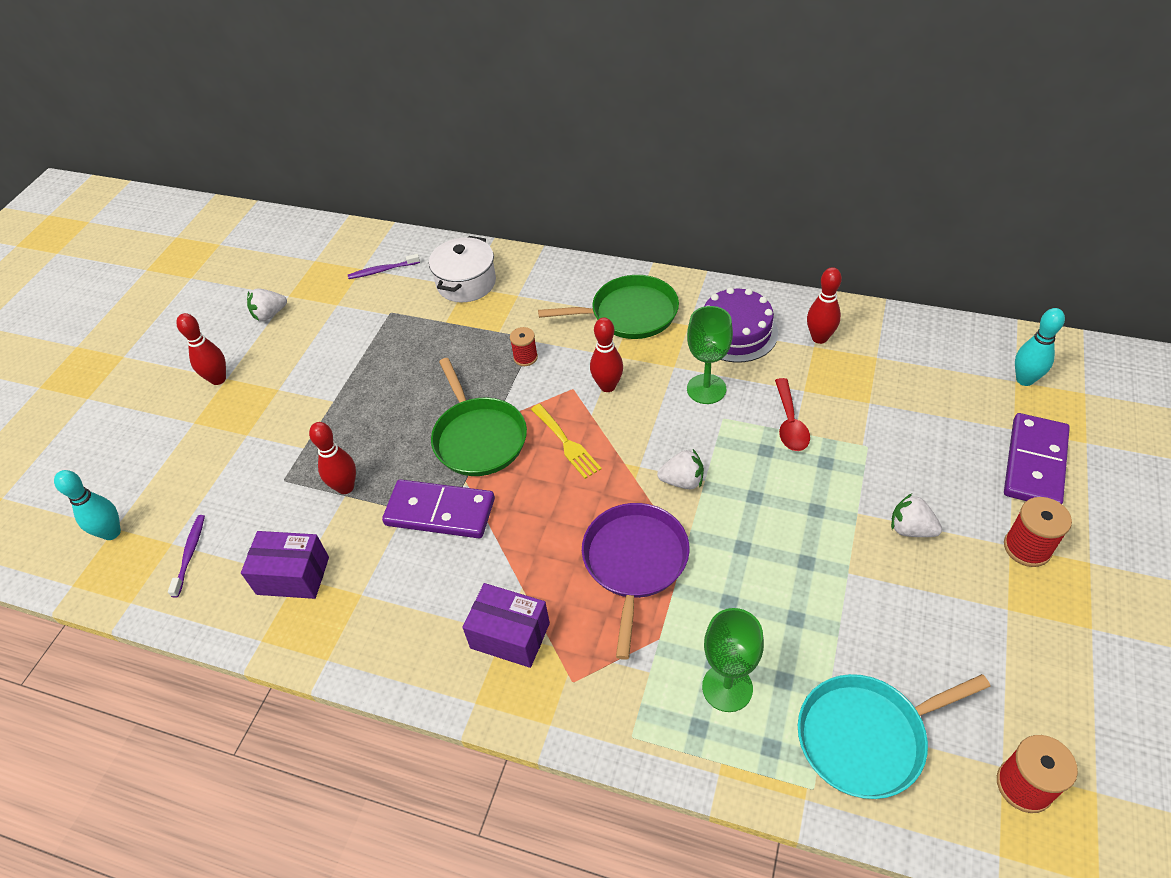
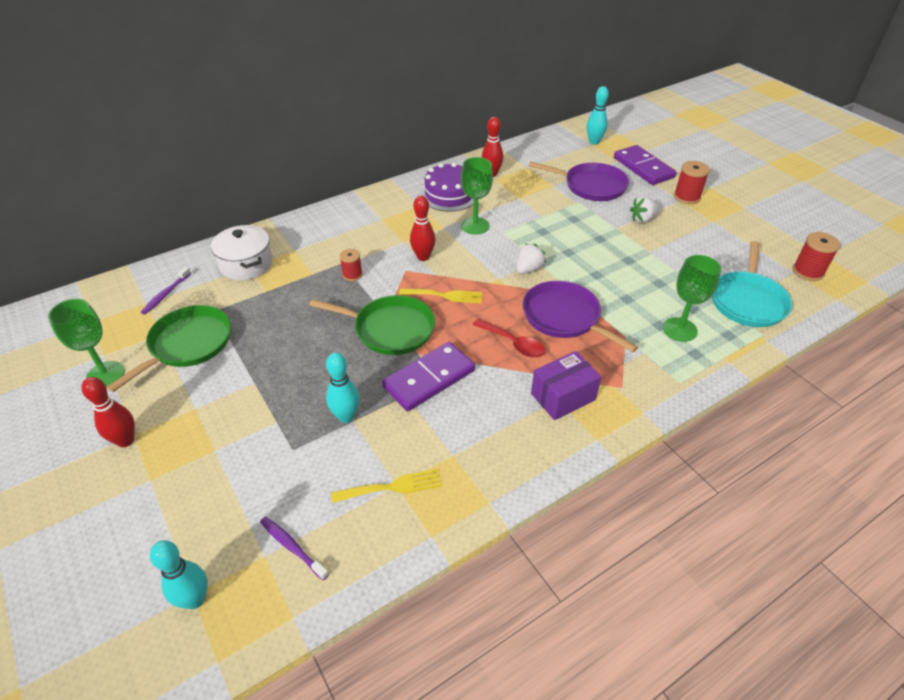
camera: 55 degrees left, 5 degrees down
(270, 314) = (105, 375): white strawberry -> green goblet
(293, 575) = (392, 487): purple box -> yellow fork
(345, 487) = (346, 416): red bowling pin -> turquoise bowling pin
(629, 313) = (379, 219): green pan -> green pan (188, 344)
(790, 423) = (535, 214): red spoon -> red spoon (513, 343)
(917, 437) = (591, 186): none -> purple pan

